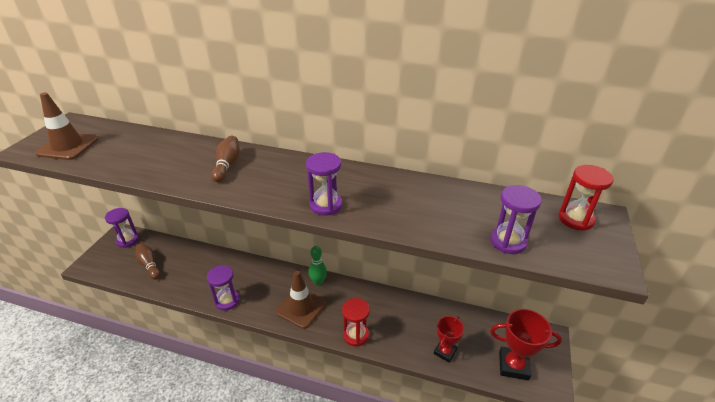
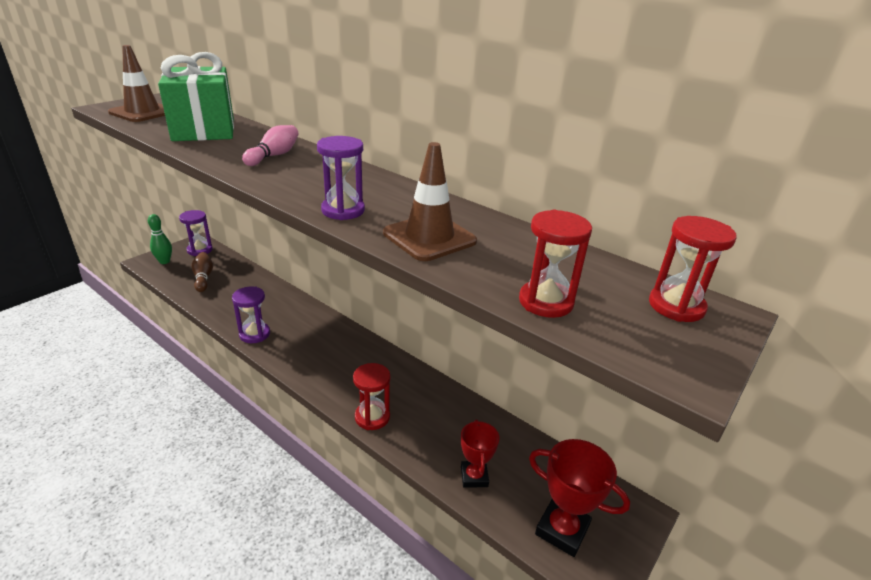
camera: 20 degrees right, 5 degrees down
(143, 152) = (204, 129): none -> green gift
(227, 165) = (274, 156): brown bowling pin -> pink bowling pin
(301, 307) = (328, 366): brown traffic cone -> brown traffic cone (429, 237)
(318, 282) = (366, 347): green bowling pin -> green bowling pin (164, 261)
(445, 352) = (474, 476): red trophy -> red trophy turned 60 degrees counterclockwise
(508, 241) = (546, 302): purple hourglass -> red hourglass

